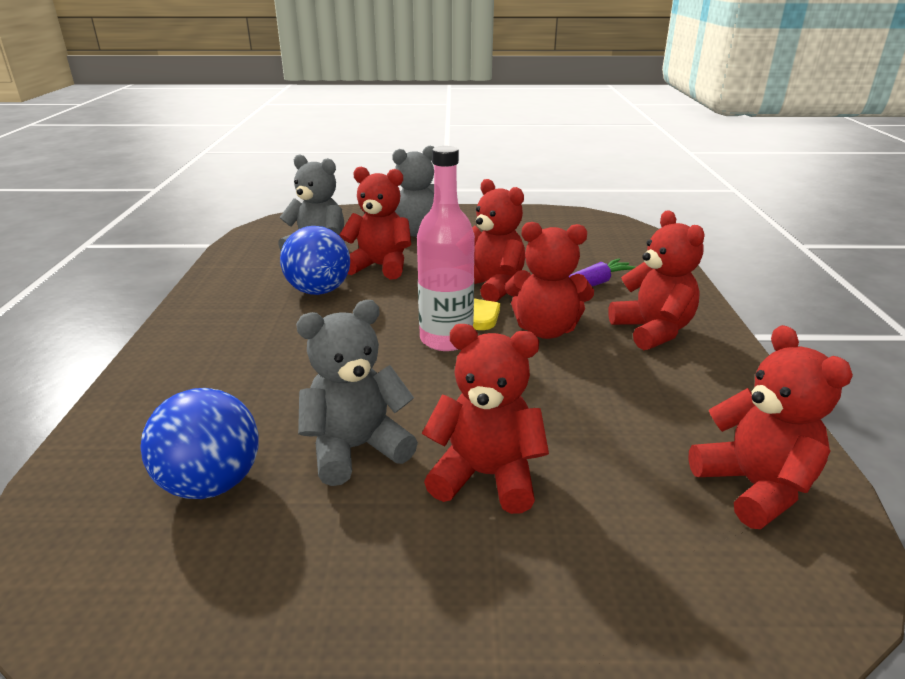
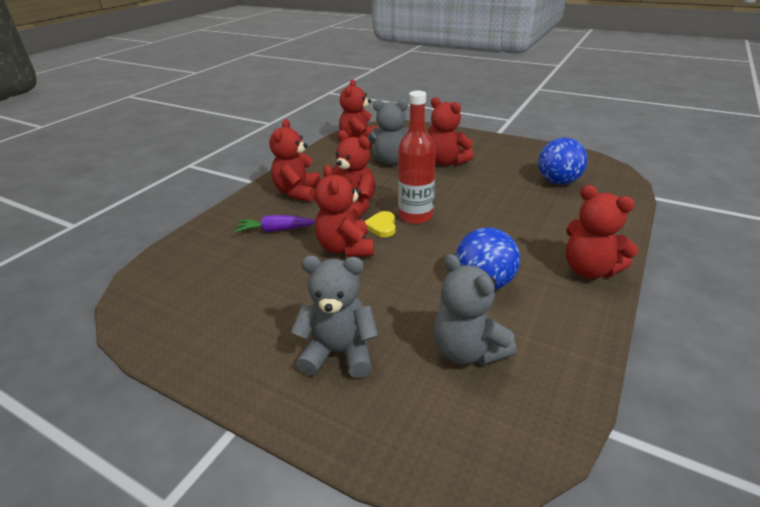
camera: 150 degrees left, 5 degrees up
(356, 448) = (493, 180): grey teddy bear -> grey teddy bear (391, 161)
(380, 266) = (415, 299): red teddy bear -> red teddy bear (589, 270)
(446, 339) = (415, 216): pink bottle -> red bottle

